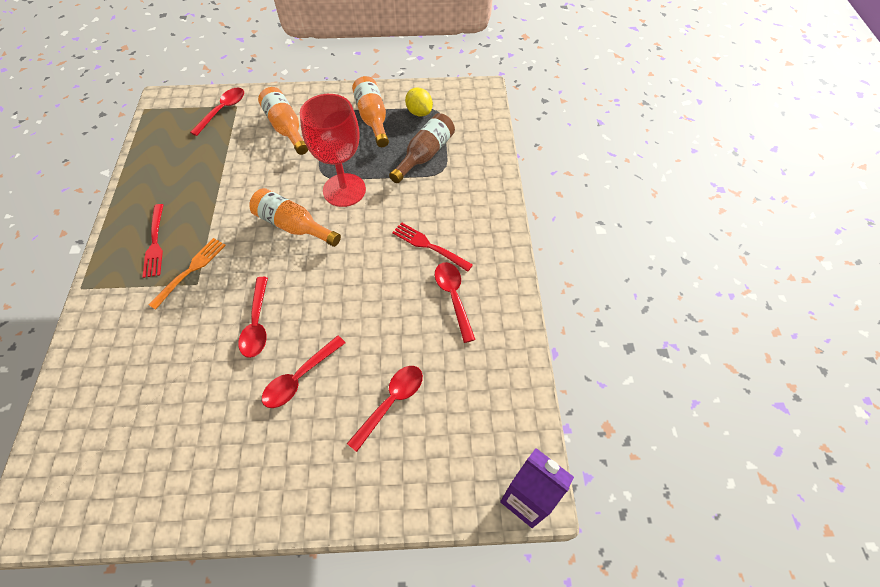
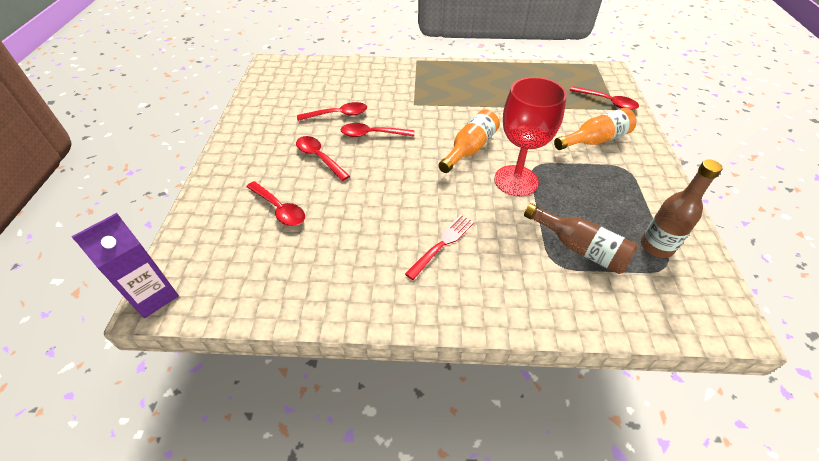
camera: 95 degrees right, 10 degrees down
(155, 243) = (452, 83): red fork -> none
(191, 270) = (426, 100): orange fork -> none
(372, 118) = (630, 203): orange bottle -> none
(419, 112) = (656, 246): yellow lemon -> brown bottle
(453, 297) = (375, 260): red spoon -> red spoon (338, 115)

